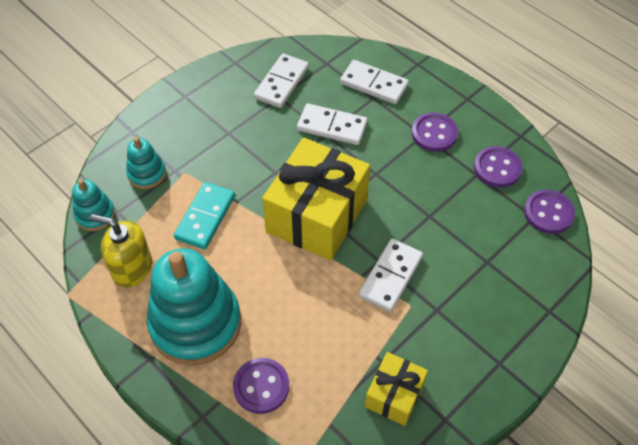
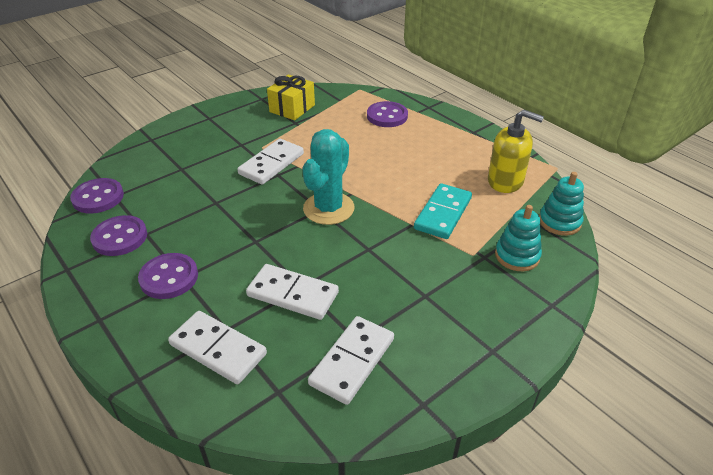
camera: 175 degrees left, 15 degrees down
(195, 323) = (440, 147): turquoise stacking toy -> none
(317, 215) = (328, 208): yellow gift -> turquoise cactus

